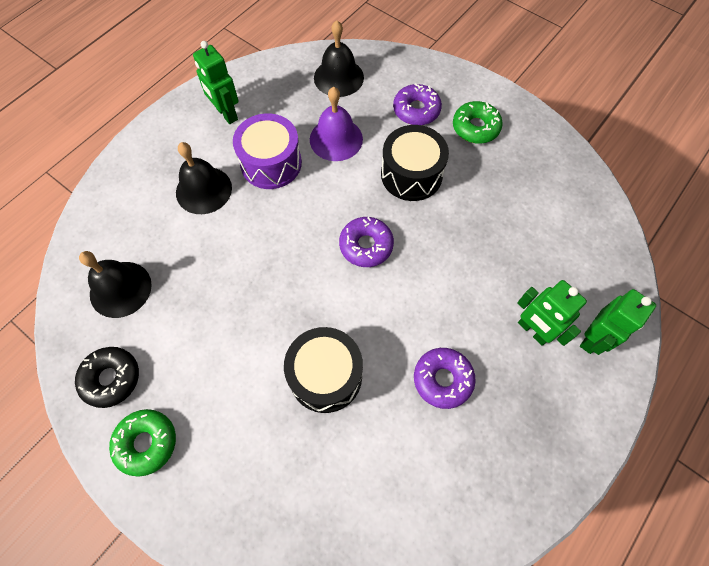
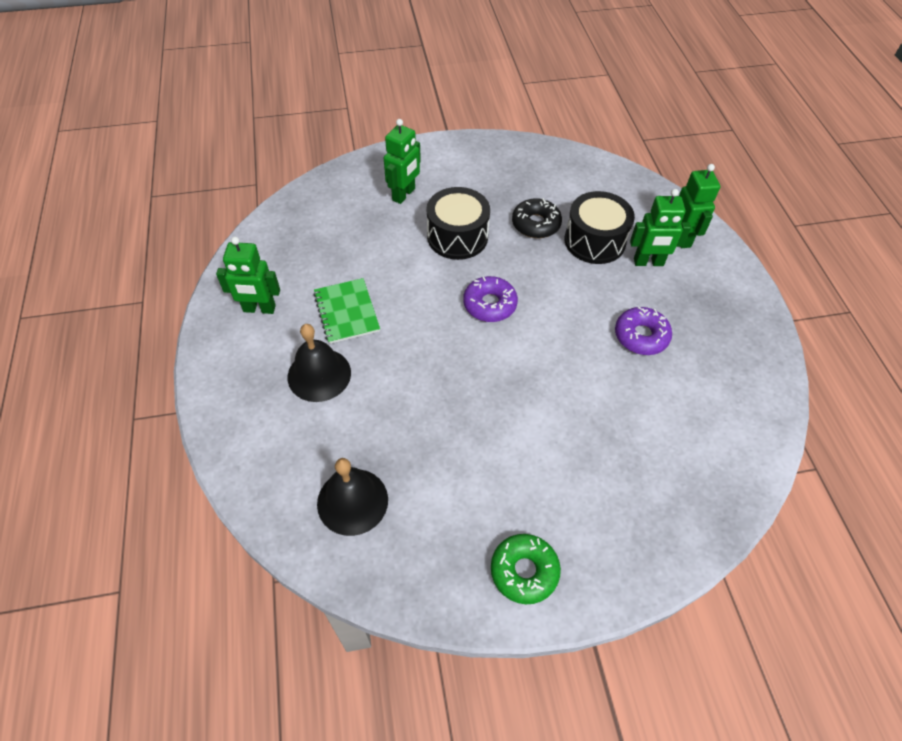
camera: 50 degrees left, 10 degrees down
(111, 378) = (437, 563): black donut -> black donut (536, 224)
(271, 163) = (347, 312): purple drum -> green notebook
(325, 376) = (575, 404): black drum -> black drum (594, 241)
(336, 139) = (373, 257): purple bell -> none
(338, 77) = (316, 215): black bell -> none
(416, 110) = (404, 194): purple donut -> green robot
(475, 127) = (458, 175): green donut -> none

